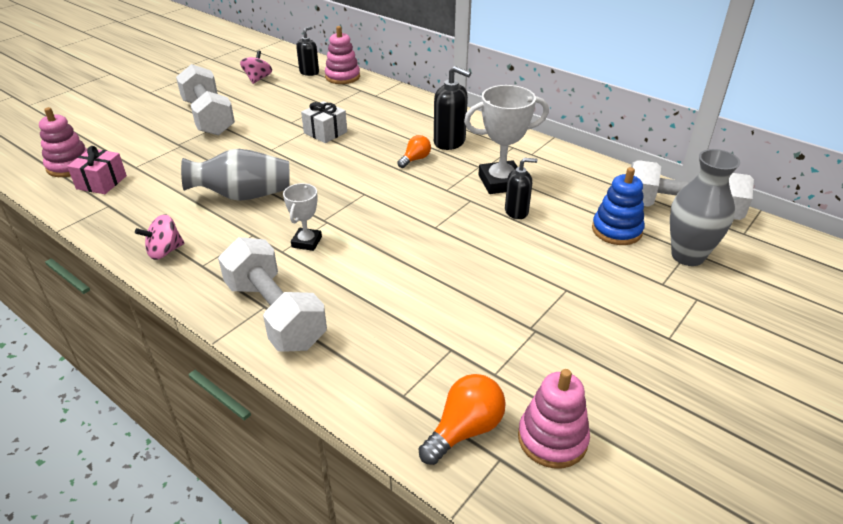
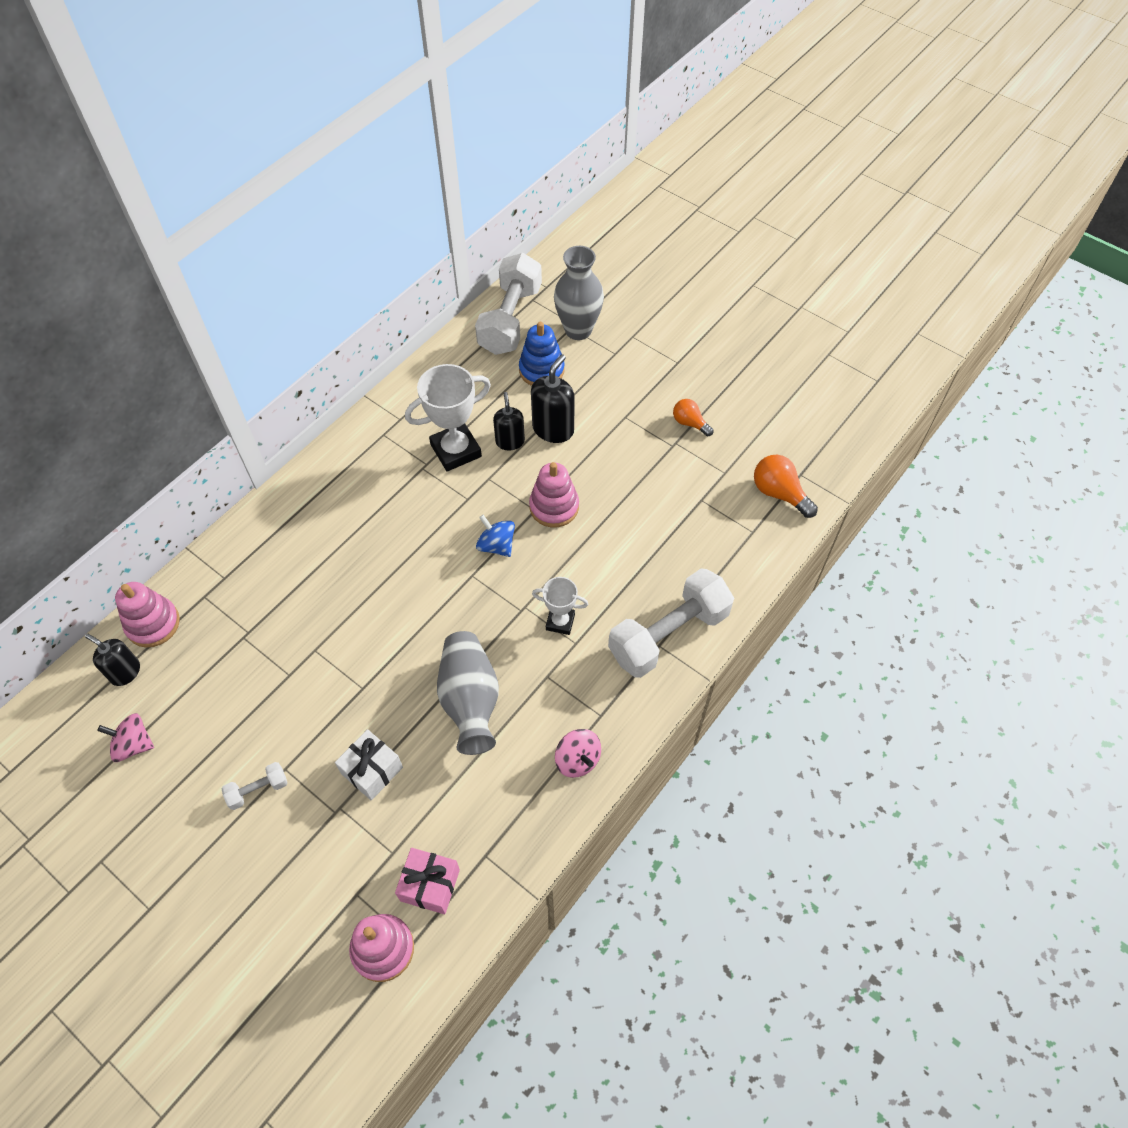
camera: 90 degrees left, 20 degrees up
(208, 117) = (258, 790): white dumbbell -> white dumbbell, size x0.44
(325, 132) = (325, 629): white gift -> white gift (372, 770)
(394, 206) = (496, 545): none -> blue spinning top
(415, 159) = (402, 528): orange light bulb -> orange light bulb (690, 423)
(449, 142) = (365, 494): black soap dispenser -> black soap dispenser (553, 429)
(501, 182) = (456, 450): white trophy -> white trophy turned 75 degrees clockwise
(552, 439) = (780, 444): pink stacking toy -> pink stacking toy (554, 507)

